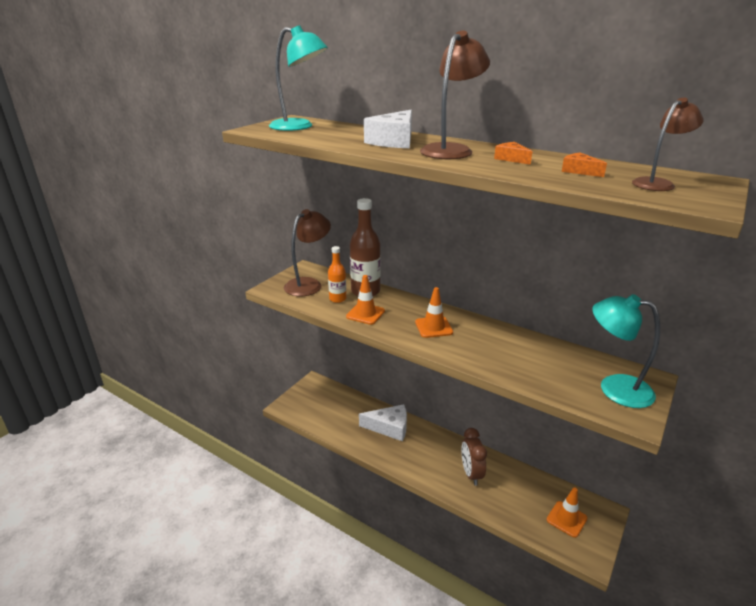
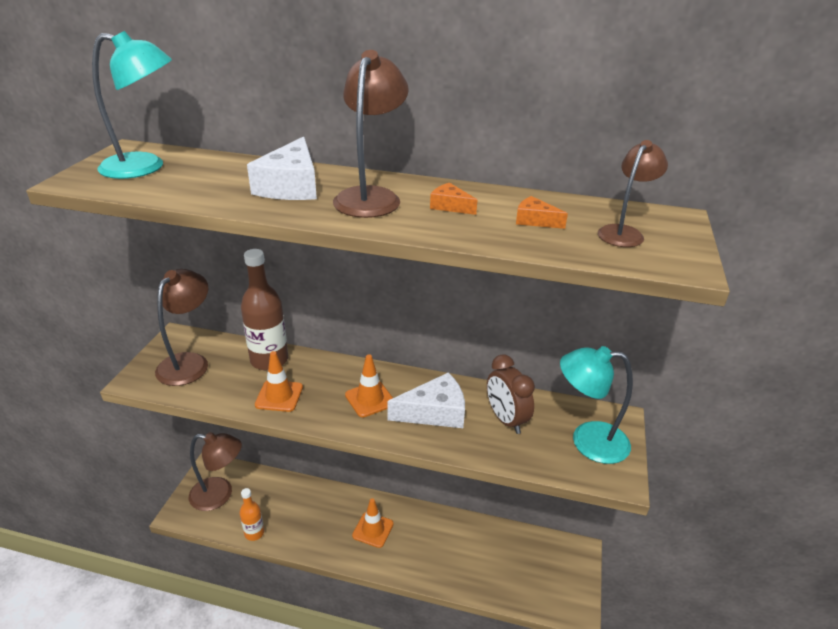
camera: 20 degrees left, 5 degrees up
(316, 401) = (220, 495): none -> brown lamp
(337, 299) = (236, 379): orange bottle -> orange bottle (254, 533)
(389, 427) = (322, 509): white cheese -> white cheese (435, 412)
(471, 473) = (431, 545): brown clock -> brown clock (506, 420)
(566, 519) = (544, 572): orange traffic cone -> orange traffic cone (373, 530)

